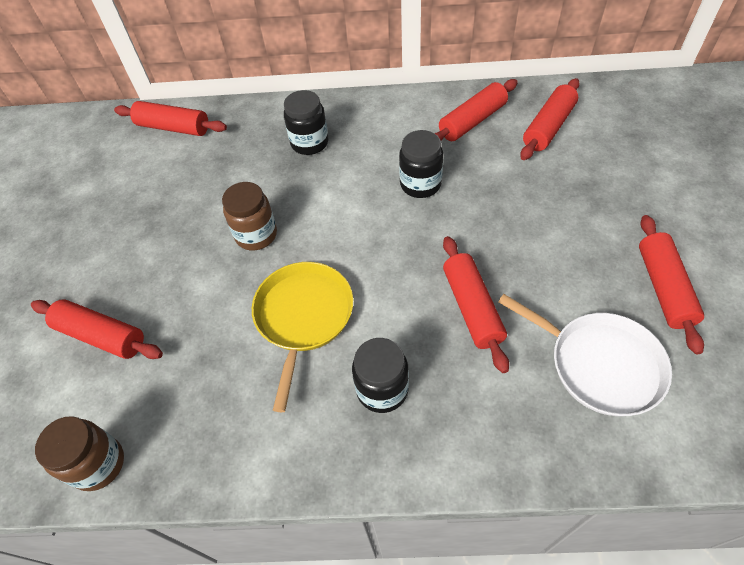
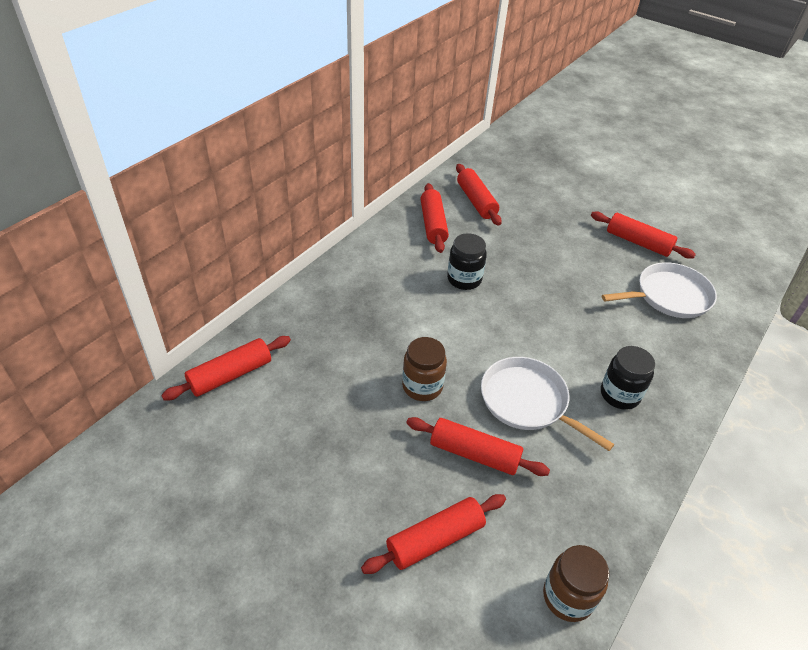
camera: 60 degrees left, 10 degrees down
(303, 317) = (527, 401): yellow pan -> white pan
(309, 143) = (357, 307): black jar -> none
(472, 308) = (589, 319): red rolling pin -> red rolling pin (474, 454)

